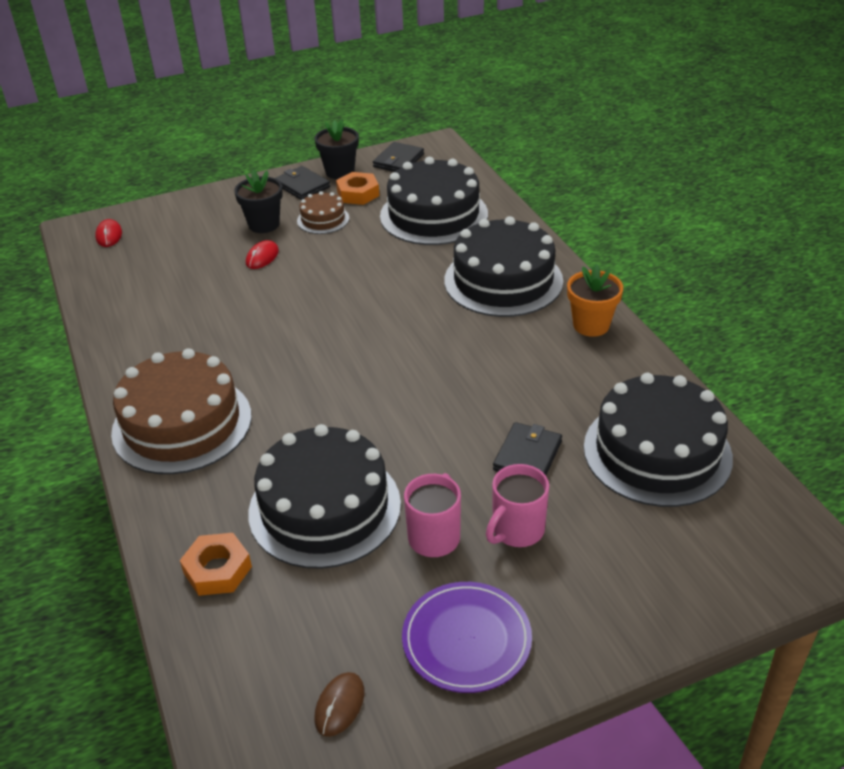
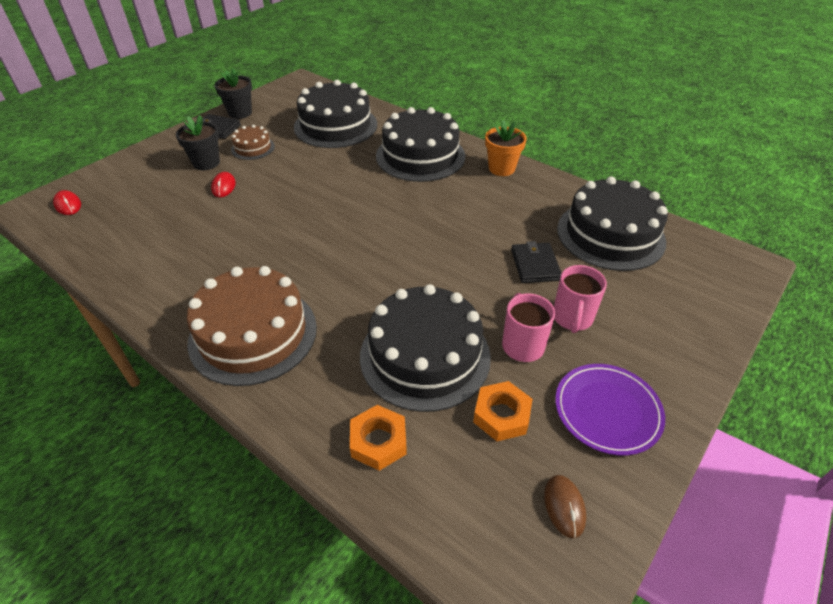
camera: 30 degrees left, 5 degrees up
(358, 193) = (266, 124): orange nut -> orange nut (501, 415)
(398, 161) = (280, 96): black wallet -> none

